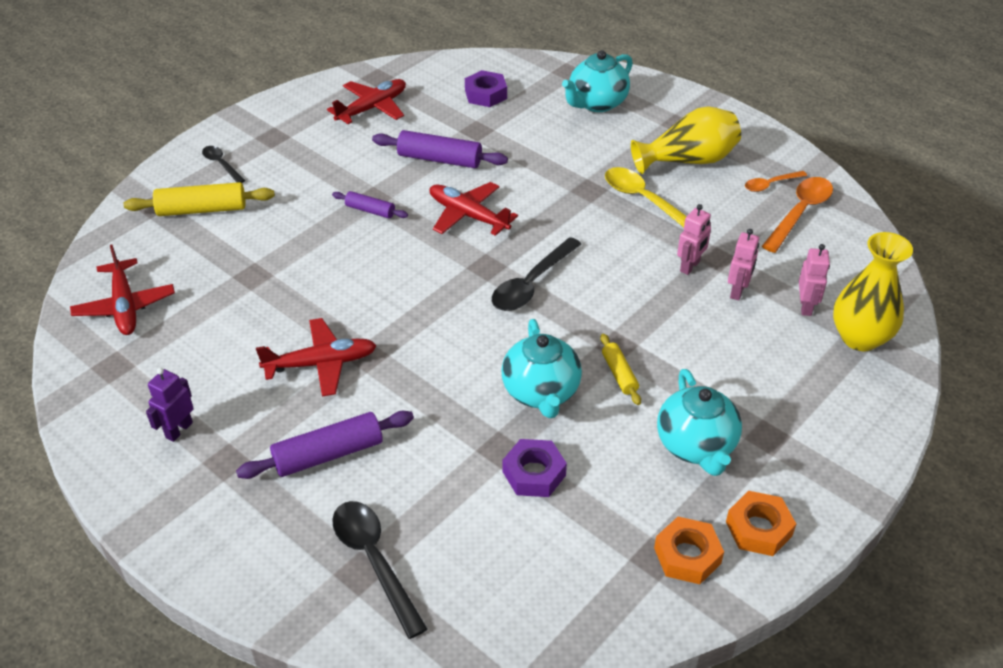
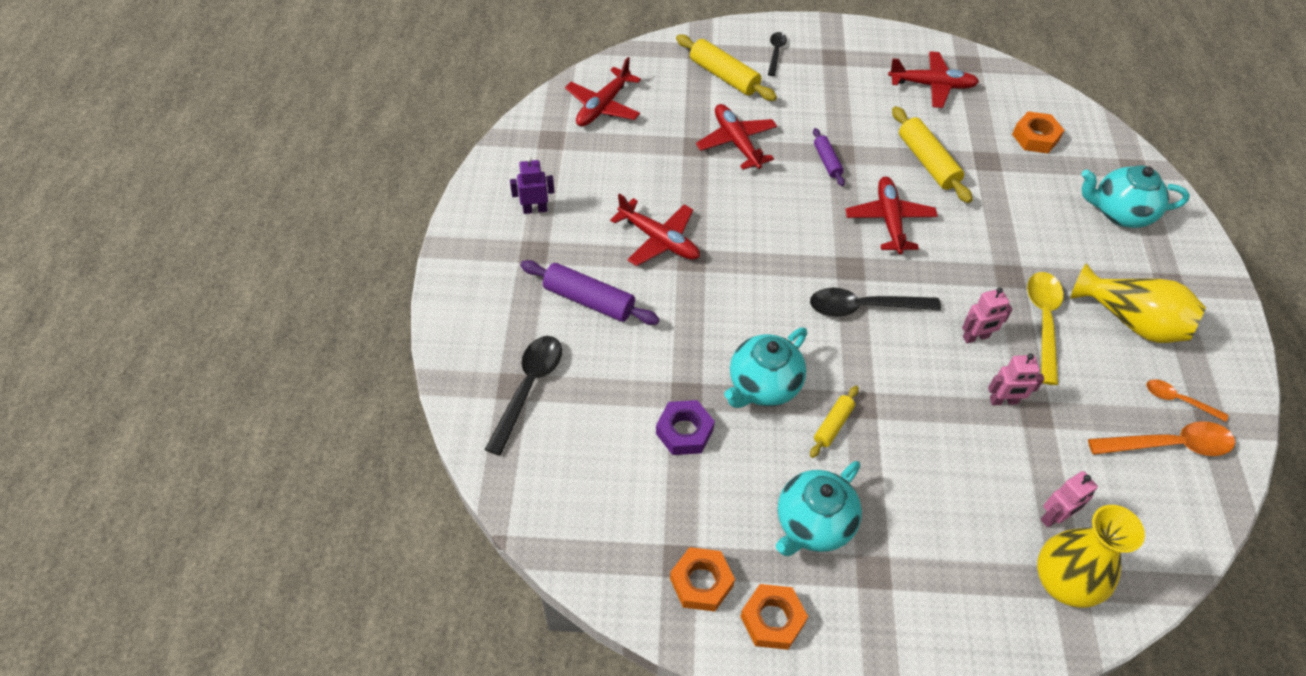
camera: 50 degrees right, 10 degrees up
(282, 248) = (736, 142): none -> red plane
(439, 159) = (927, 162): purple rolling pin -> yellow rolling pin
(485, 94) = (1035, 137): purple nut -> orange nut
(738, 291) = (1014, 453): pink robot -> pink robot (976, 337)

